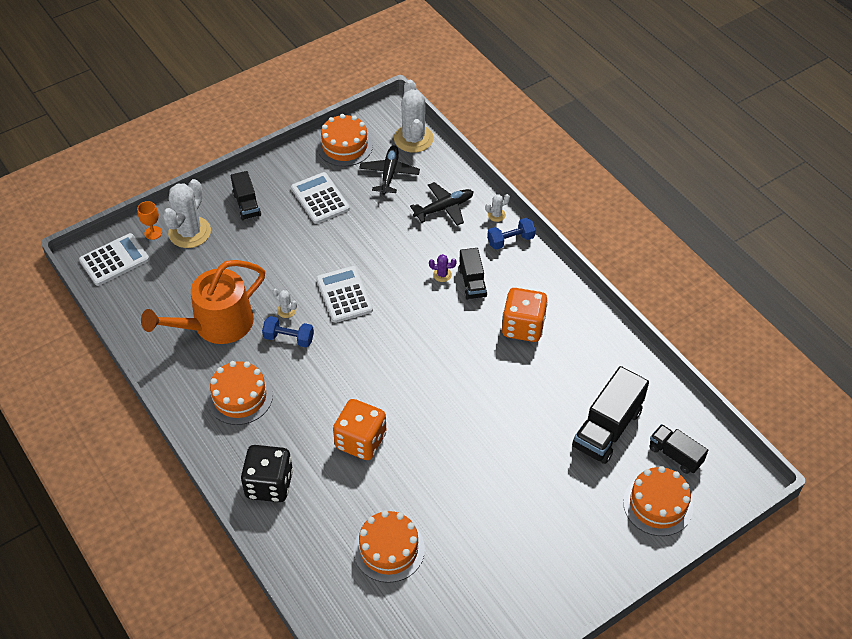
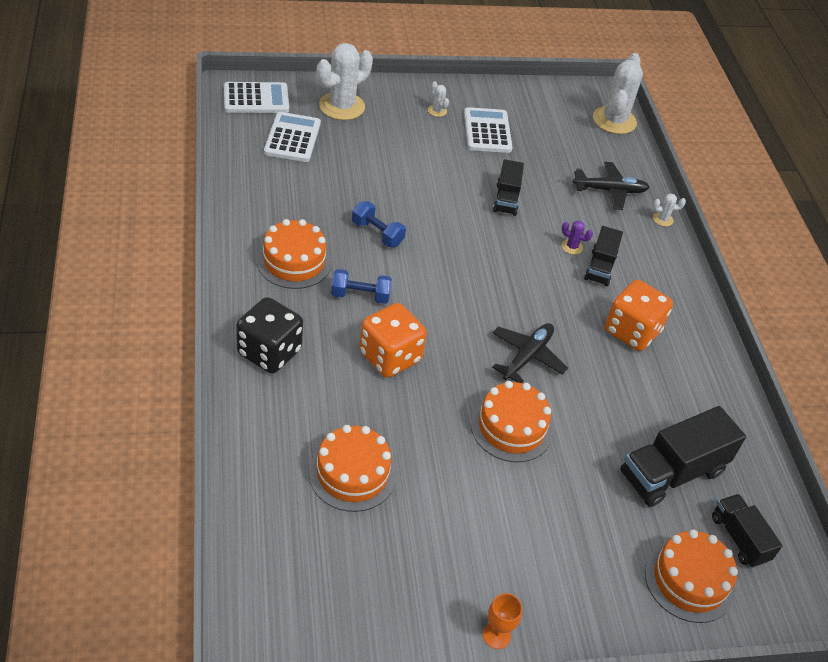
camera: 20 degrees right, 5 degrees down
(153, 233) = (307, 93): orange goblet -> orange goblet (496, 635)
(216, 324) = (314, 191): orange watering can -> none
(247, 205) = (411, 107): black truck -> black truck (506, 199)
(286, 310) = (391, 209): white cactus -> white cactus (437, 111)
(344, 295) = (458, 221): white calculator -> white calculator (292, 138)
(345, 146) = (540, 99): orange cake -> orange cake (511, 427)
(389, 174) = (570, 139): black plane -> black plane (527, 357)
(510, 240) = (664, 248): blue dumbbell -> blue dumbbell (360, 296)

